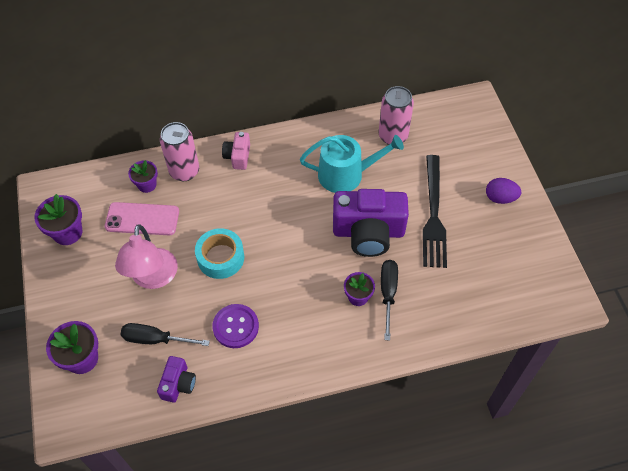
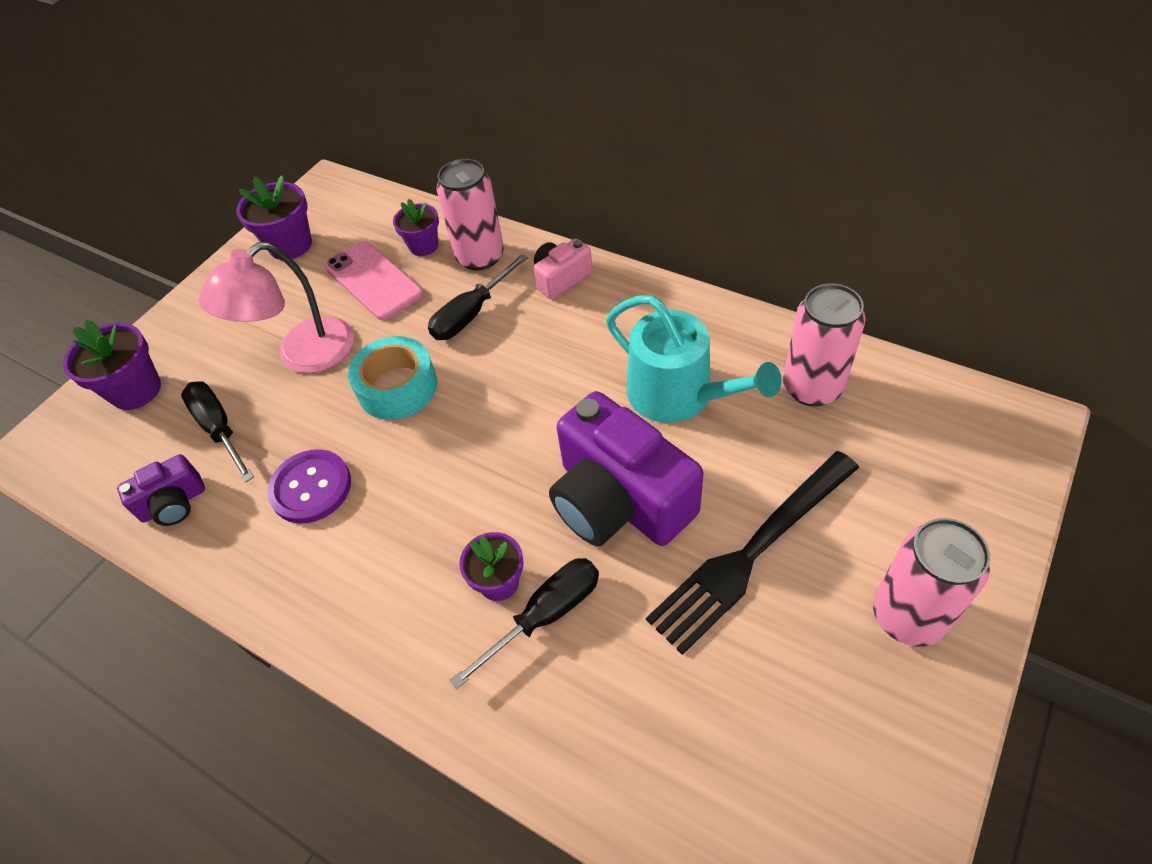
camera: 50 degrees right, 5 degrees down
(214, 201) = (471, 314): none -> black screwdriver
(500, 198) = (908, 616): purple egg -> pink can

